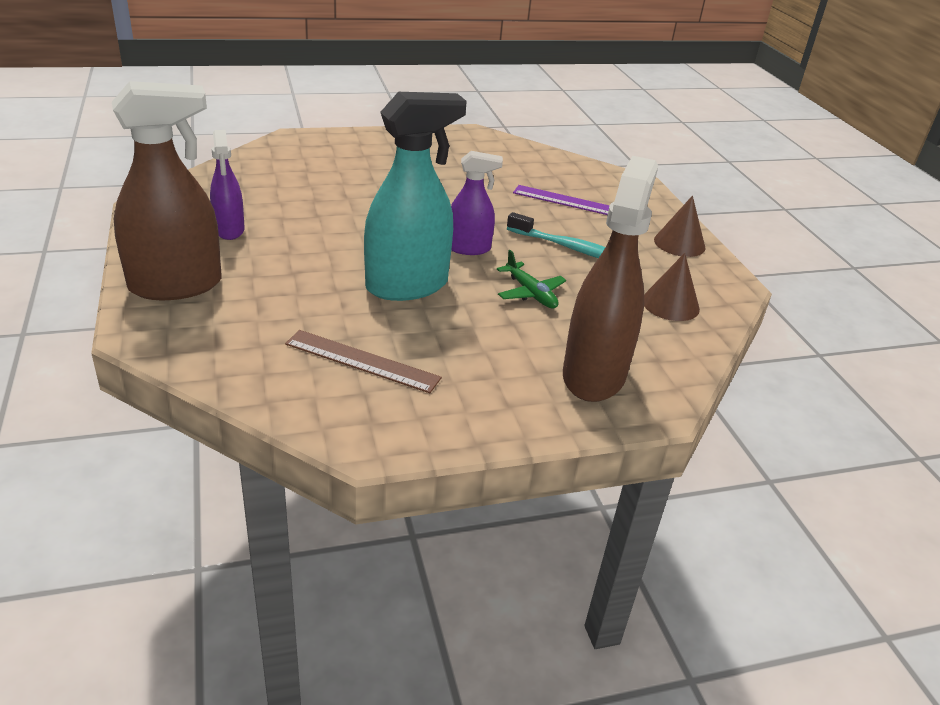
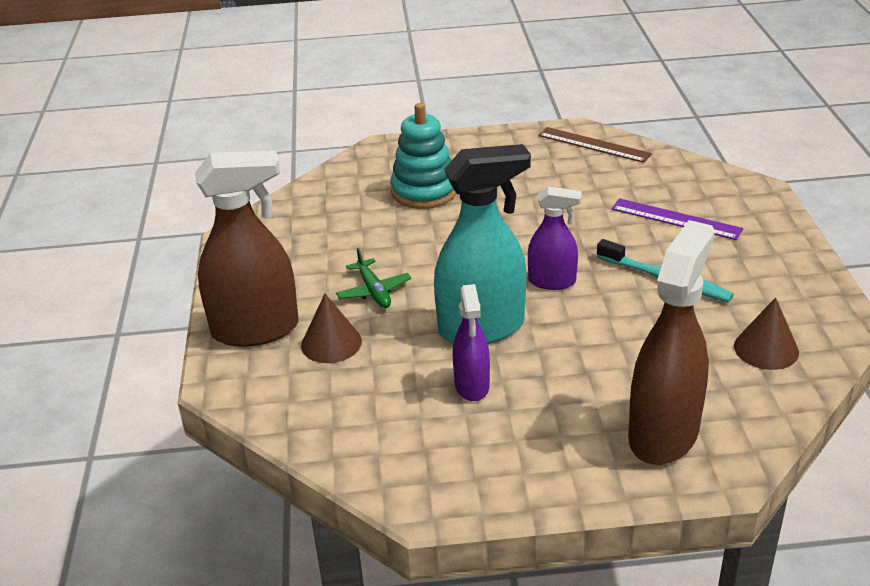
camera: 15 degrees right, 0 degrees up
(229, 230) = (309, 264): purple spray bottle -> purple spray bottle (472, 385)
(338, 174) = (424, 191): none -> turquoise stacking toy
(362, 361) = (426, 415): brown ruler -> brown ruler (594, 145)
(530, 293) = (611, 336): green plane -> green plane (374, 291)
(679, 243) = (793, 270): brown cone -> brown cone (331, 343)

